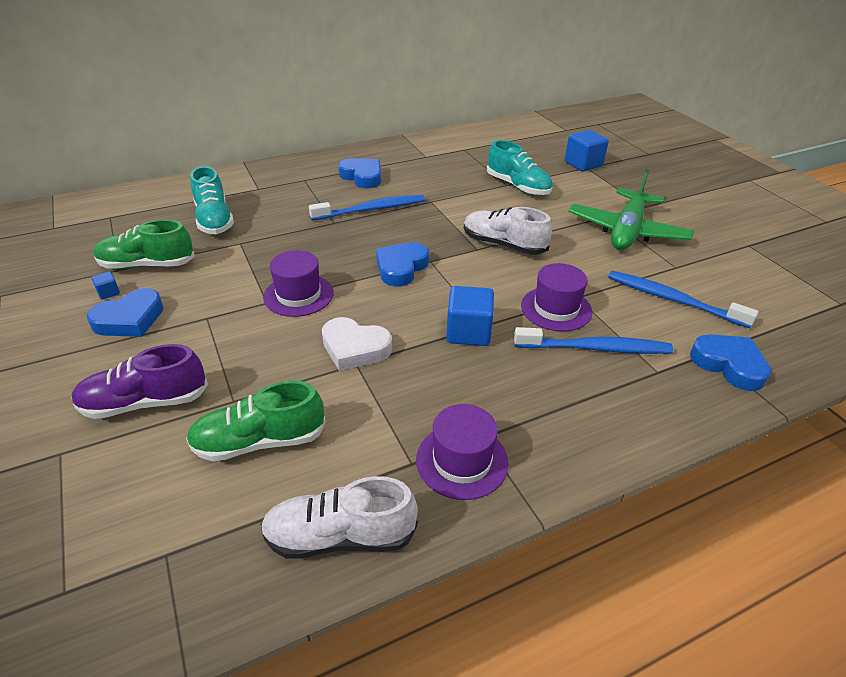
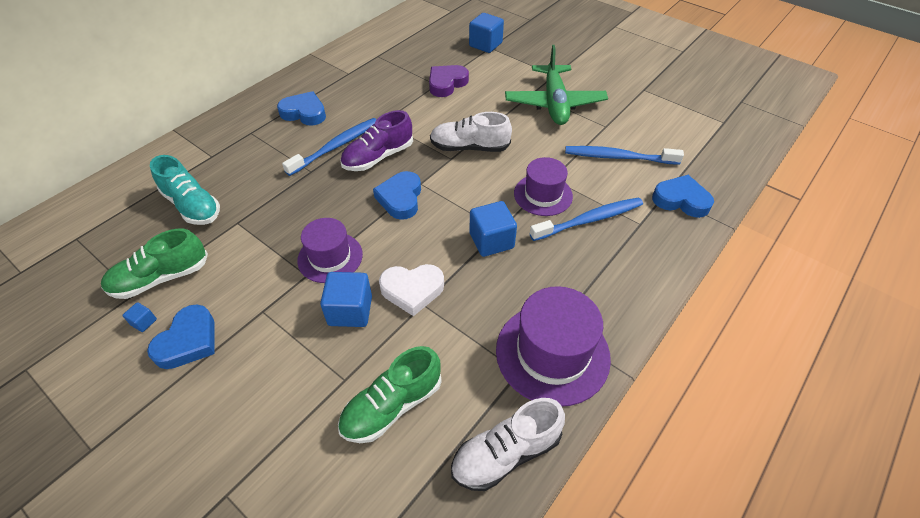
camera: 25 degrees left, 10 degrees up
(145, 402) = (267, 415): purple shoe -> purple shoe (378, 157)
(283, 345) = (350, 311): none -> blue cube
(462, 461) = (552, 353): purple hat -> purple hat, size x1.55
(518, 186) = (446, 83): turquoise shoe -> purple heart

